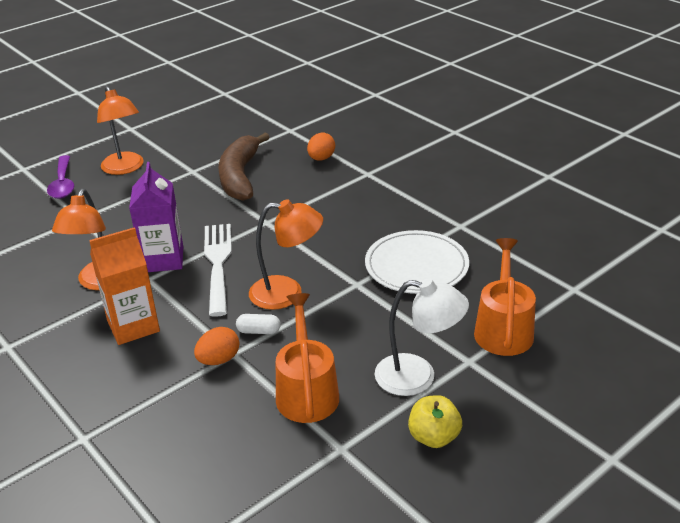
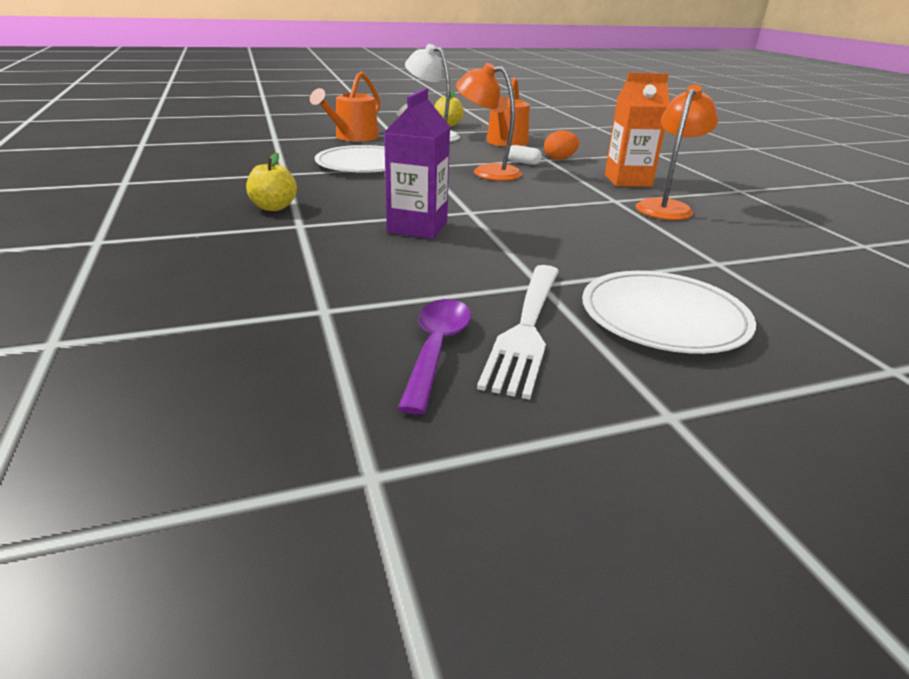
camera: 160 degrees left, 5 degrees down
(63, 184) = (776, 317): purple spoon -> purple spoon (436, 349)
(125, 168) = (663, 317): orange lamp -> white plate
(163, 259) = (598, 208): purple carton -> purple carton (417, 227)
(218, 264) = (541, 196): white fork -> white fork (526, 329)
(240, 176) = (470, 260): brown banana -> none
(321, 158) = (333, 254): orange egg -> none
(406, 183) = (274, 207): none -> yellow apple

